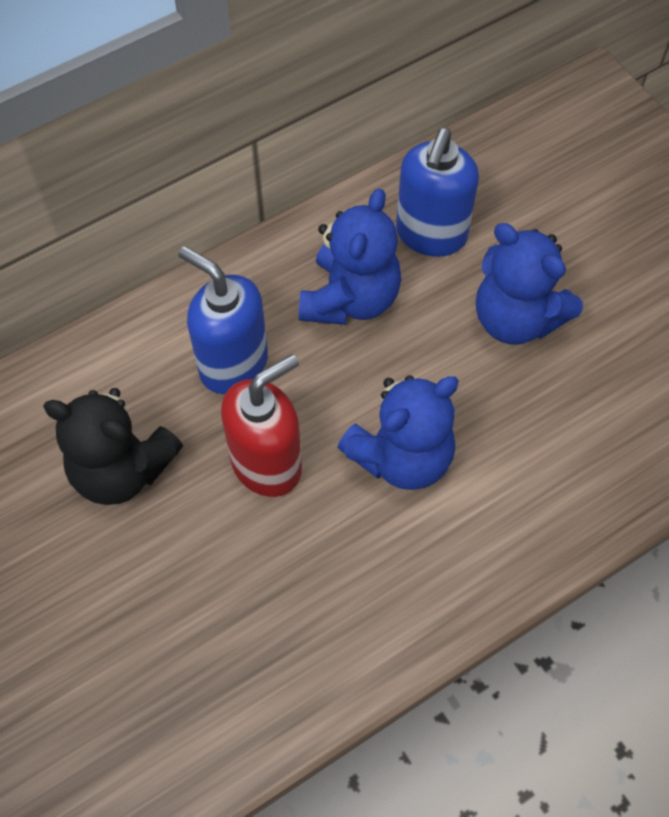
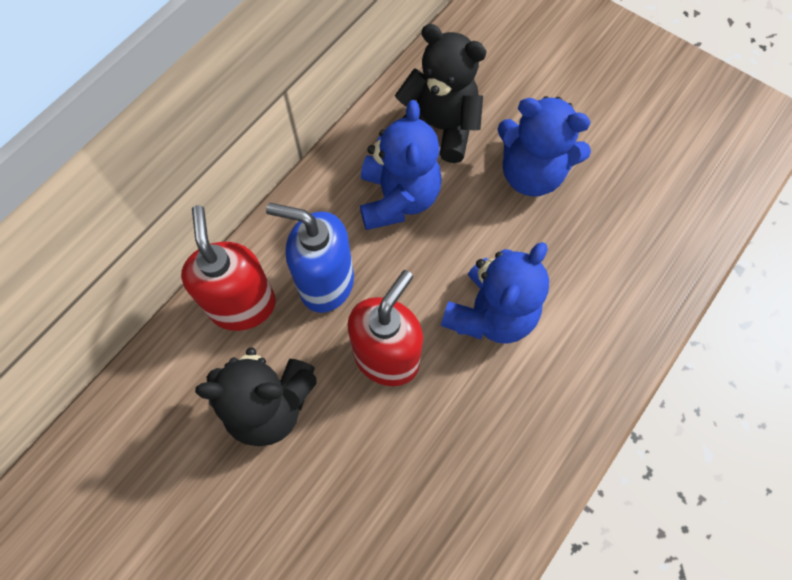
camera: 20 degrees left, 5 degrees up
(135, 358) = (243, 305): none -> red soap dispenser
(431, 234) = (439, 127): blue soap dispenser -> black teddy bear

